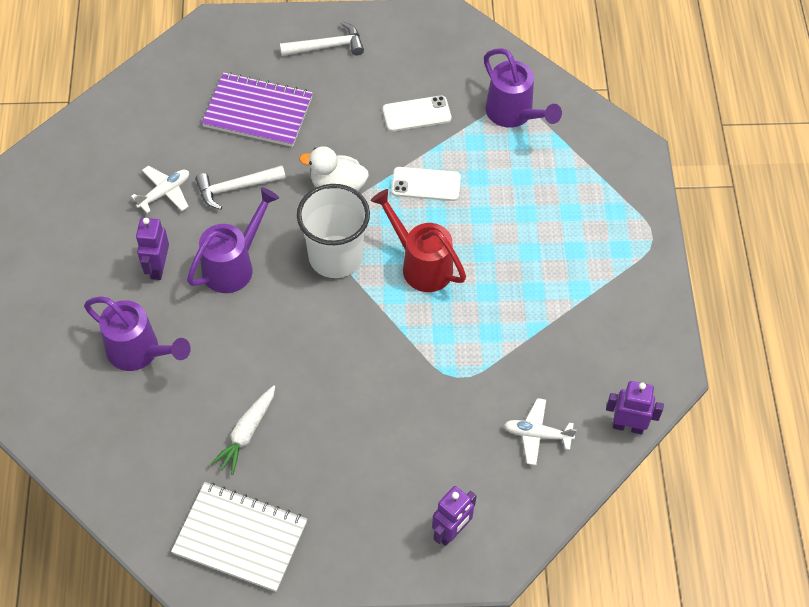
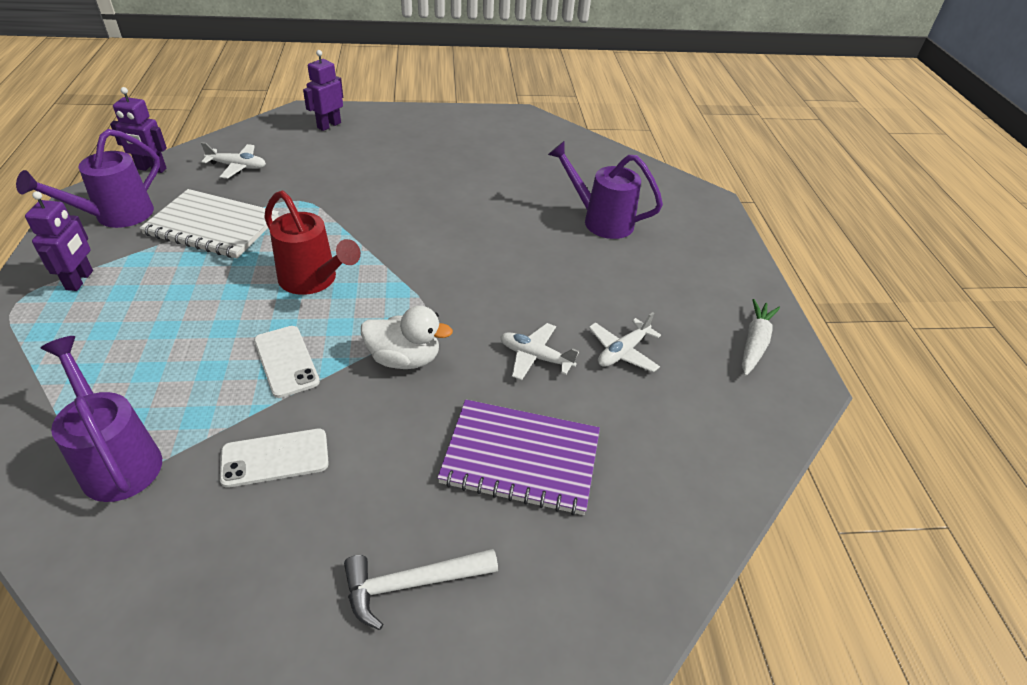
camera: 175 degrees right, 15 degrees down
(158, 268) = (605, 281): purple robot -> purple robot (80, 280)
(233, 266) = (524, 282): purple watering can -> purple watering can (116, 216)
(236, 188) = (535, 357): white hammer -> white plane
(240, 538) = (490, 128): white notebook -> white notebook (212, 226)
(246, 433) = (493, 173): white carrot -> white carrot (754, 343)
(335, 257) = (410, 288): white cup -> none
(426, 184) = (286, 361): white phone -> white phone turned 60 degrees clockwise

